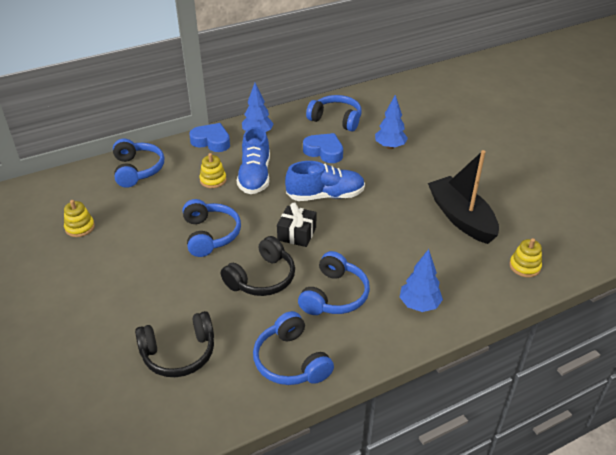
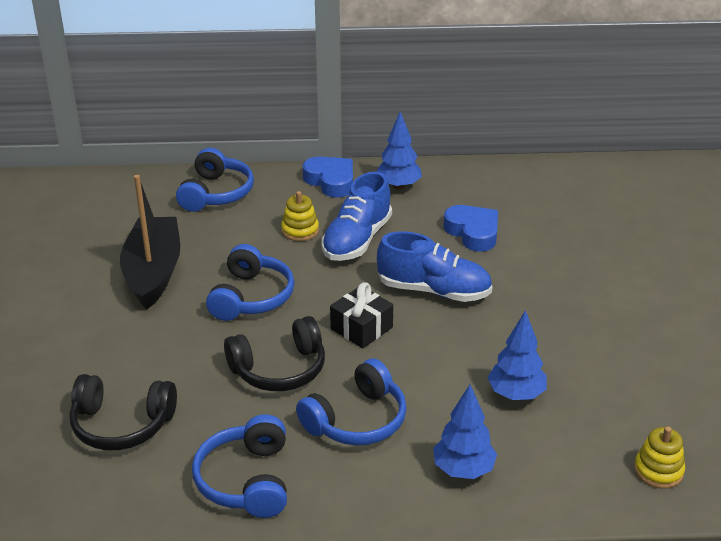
camera: 25 degrees right, 5 degrees down
(80, 227) = (106, 244): yellow stacking toy -> none
(336, 119) = (520, 194): blue headphones -> none
(390, 146) = (573, 250): blue tree -> blue tree (516, 394)
(461, 218) = (609, 375): black boat -> black boat (153, 272)

